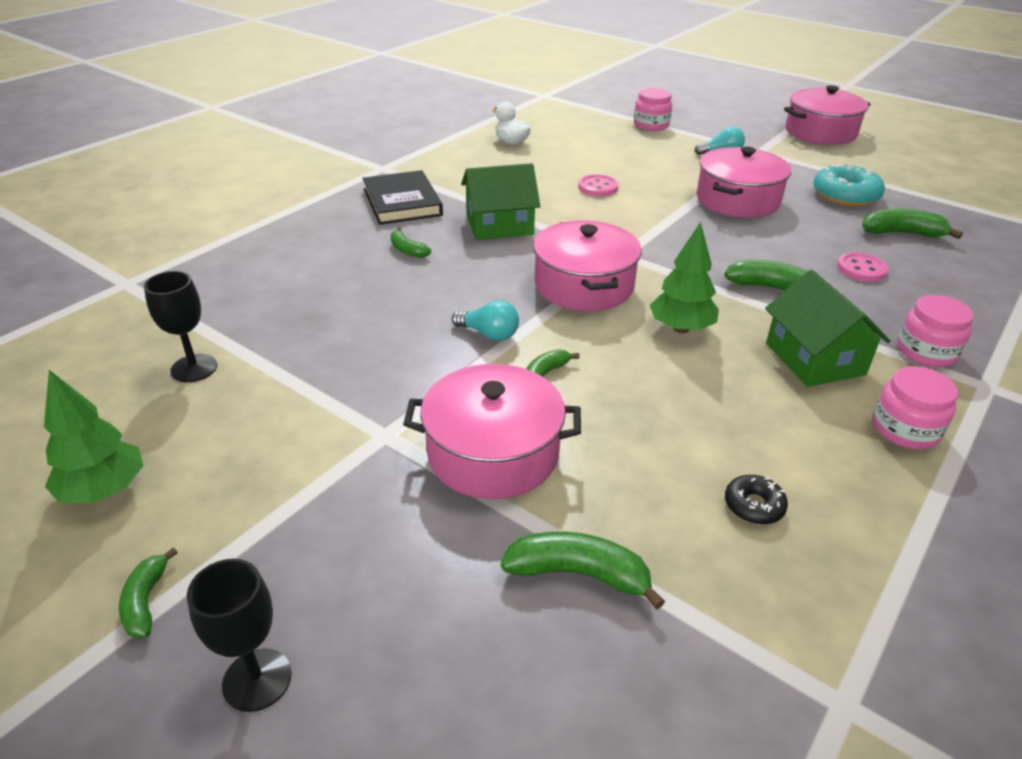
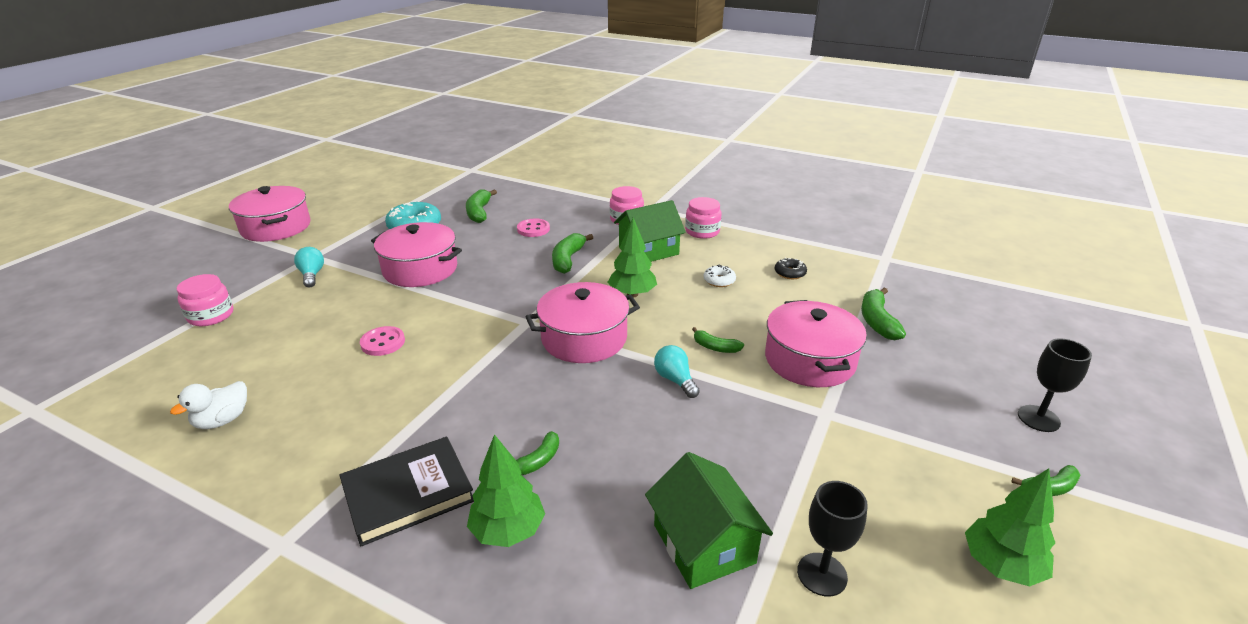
camera: 100 degrees left, 5 degrees down
(342, 236) = (508, 531): none -> green tree
(489, 334) = (675, 380): turquoise light bulb -> turquoise light bulb turned 45 degrees counterclockwise
(499, 225) = (472, 400): green house -> green house (704, 544)
(721, 413) = (719, 280): none -> white donut

